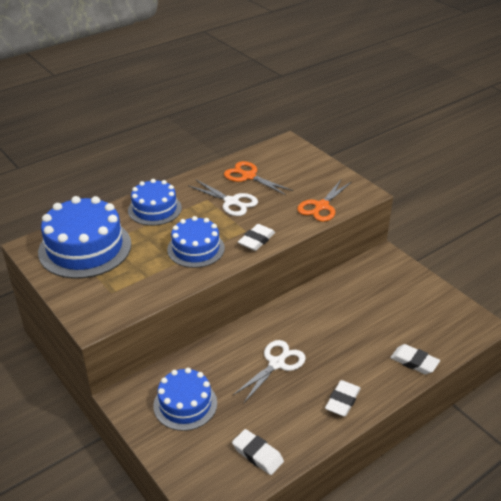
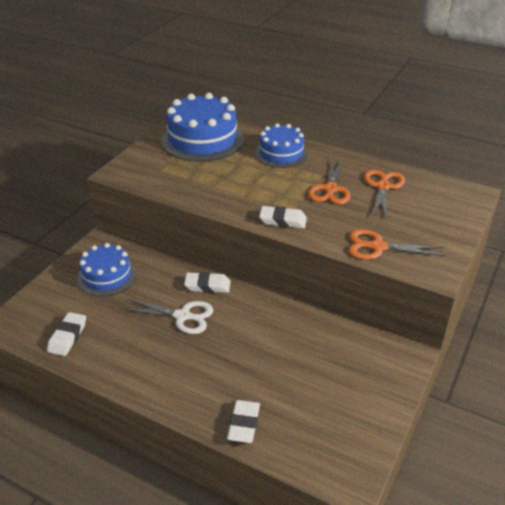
camera: 65 degrees right, 0 degrees up
(196, 249) = (242, 191): blue cake -> none
(231, 202) = (330, 189): white scissors -> orange scissors
(342, 401) = (156, 377): white eraser -> white eraser (207, 286)

